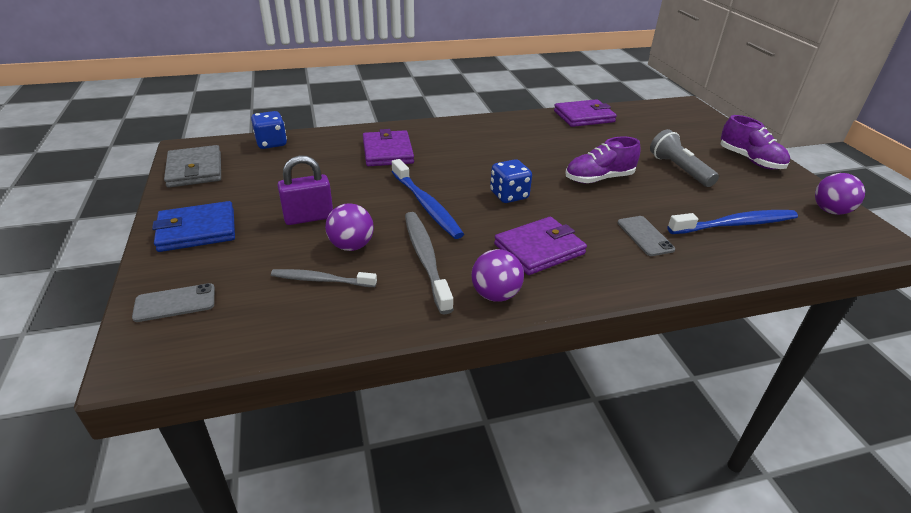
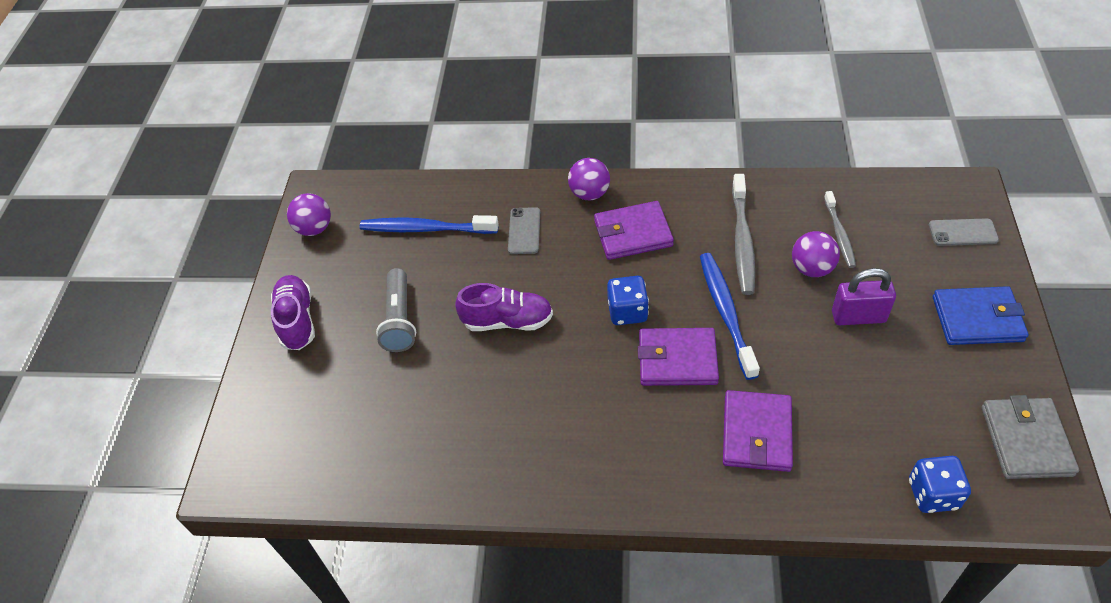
camera: 155 degrees left, 15 degrees up
(321, 280) = (839, 234): grey toothbrush -> grey toothbrush turned 60 degrees clockwise
(495, 294) = (692, 195): purple ball -> purple ball (589, 193)
(584, 116) = (421, 477): purple wallet -> purple wallet (677, 360)

